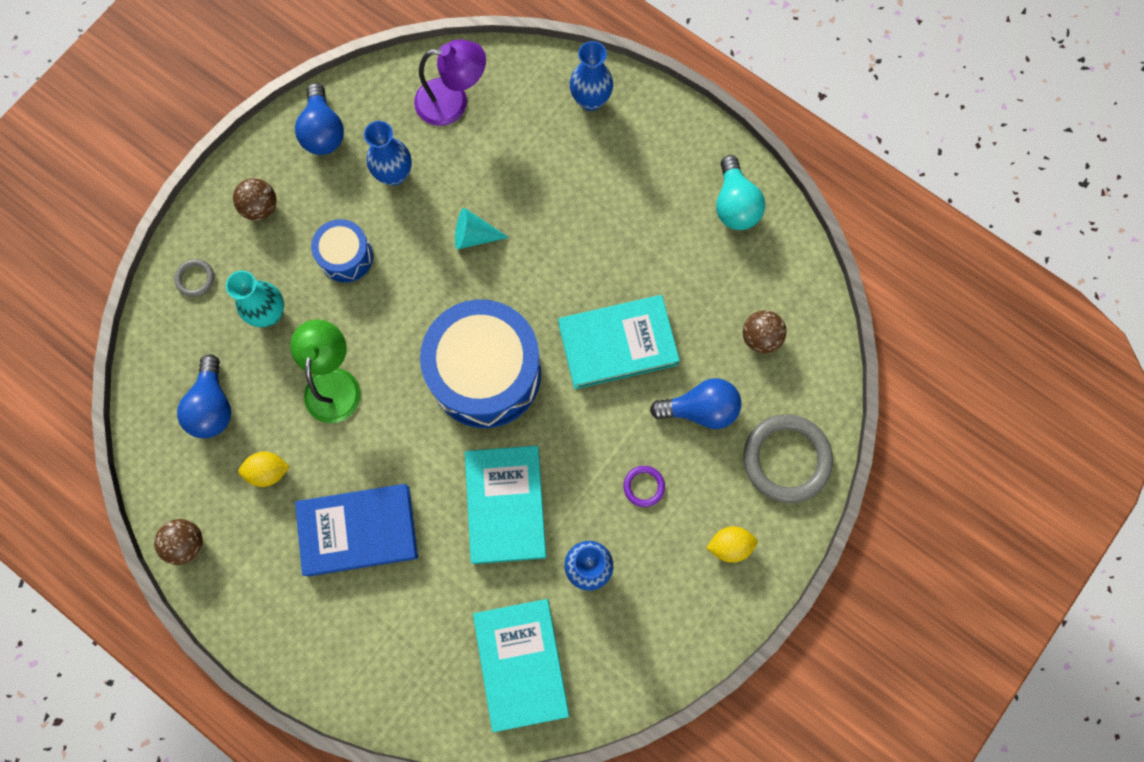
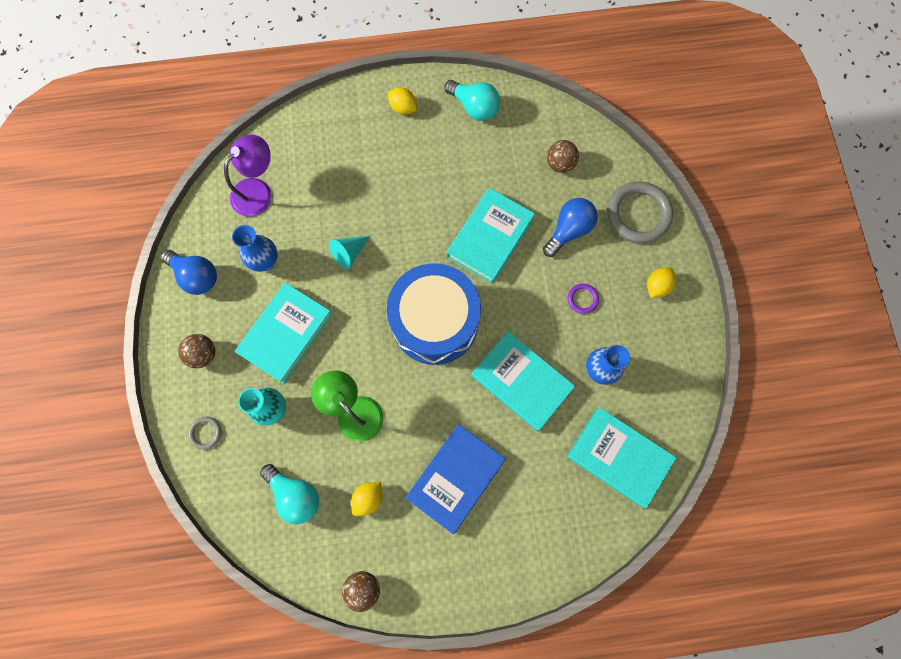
camera: 45 degrees left, 0 degrees up
(213, 406) = (295, 495): blue light bulb -> turquoise light bulb
(346, 257) = (286, 334): blue drum -> turquoise book
(590, 100) = (337, 121): blue vase -> none
(665, 143) = (403, 108): none -> yellow lemon

